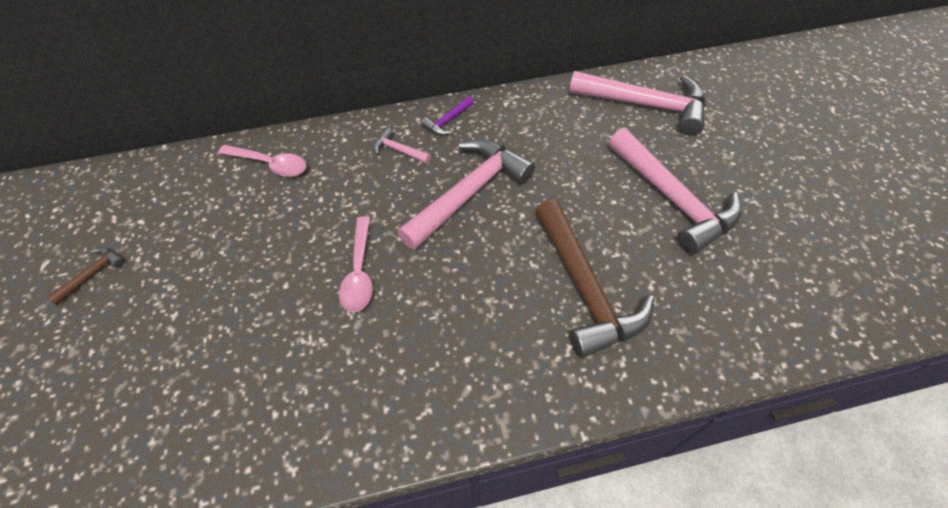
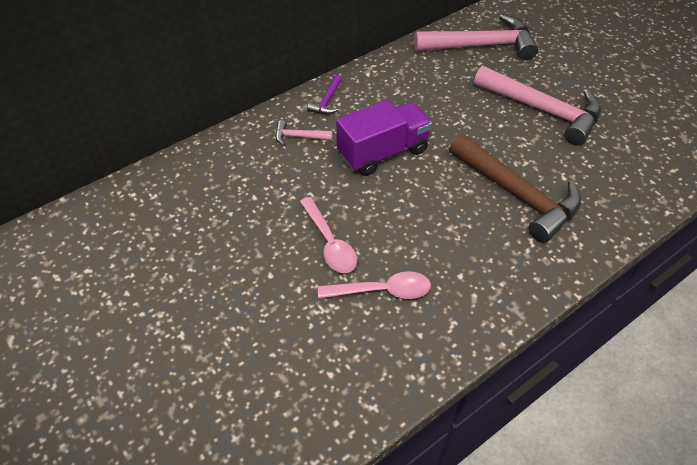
camera: 25 degrees left, 5 degrees down
(93, 274) = (72, 330): brown hammer -> none
(271, 164) = (186, 183): pink spoon -> pink spoon (382, 290)
(470, 192) = (383, 152): pink hammer -> purple truck

